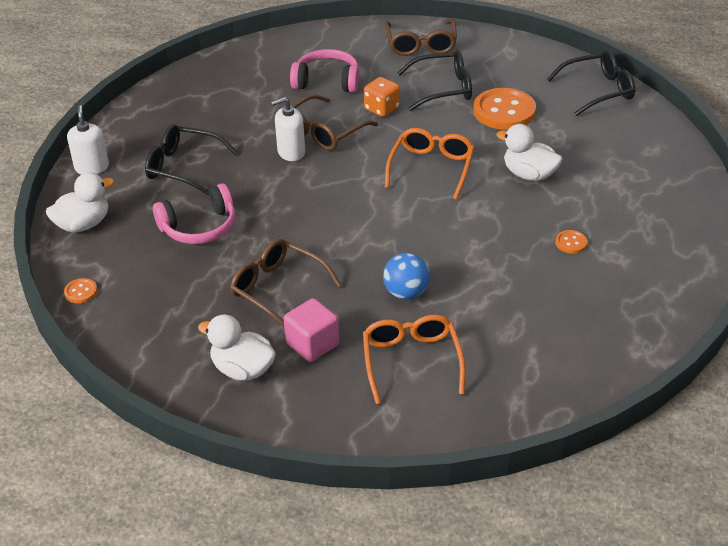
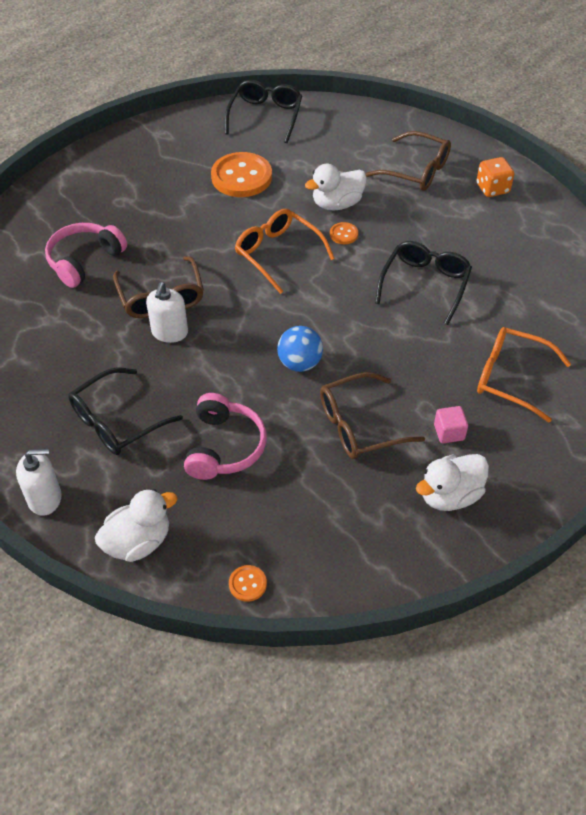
camera: 60 degrees left, 10 degrees up
(83, 224) = (138, 542): white duck -> white duck turned 60 degrees clockwise
(92, 167) = (45, 498): white soap dispenser -> white soap dispenser turned 150 degrees clockwise
(312, 344) = (449, 432): pink cube -> pink cube, size x0.65
(382, 109) = (164, 245): orange dice -> orange dice (492, 188)
(406, 293) = (426, 343): blue ball -> blue ball (300, 363)
(421, 45) = (94, 178): brown glasses -> brown glasses (416, 171)
(443, 88) = (174, 195): black glasses -> black glasses (425, 284)
(571, 243) = (438, 223): orange button -> orange button (343, 234)

